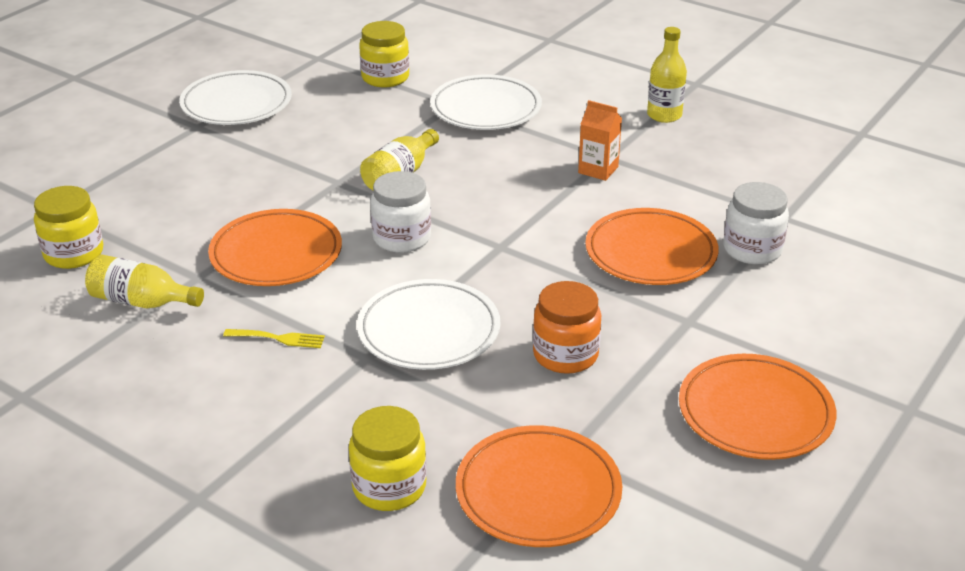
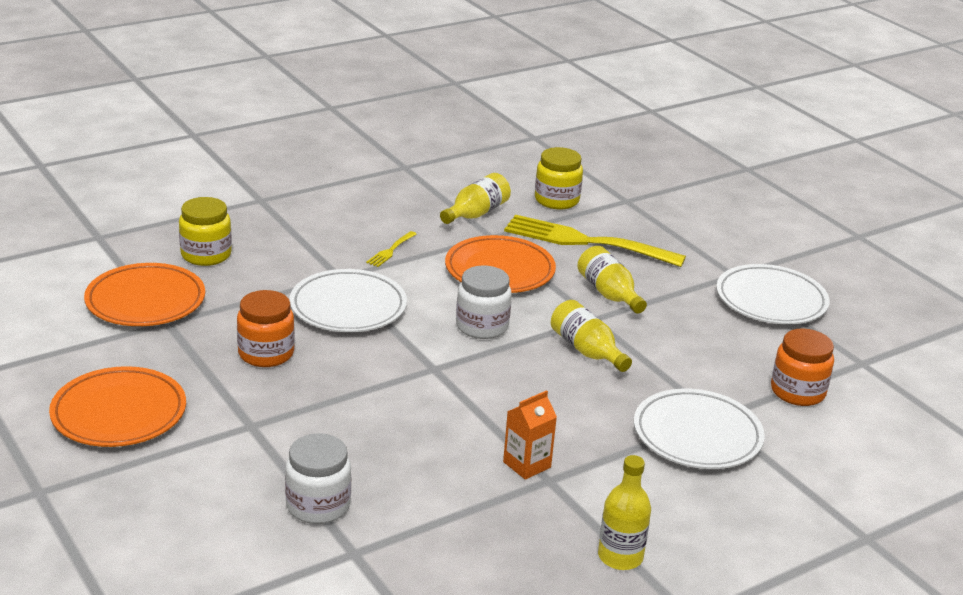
camera: 110 degrees right, 5 degrees down
(174, 215) = (586, 242): none -> yellow fork
(282, 182) = (609, 293): none -> yellow bottle
(385, 78) = (797, 392): yellow jar -> orange jar
(650, 253) = (362, 443): orange plate -> none

